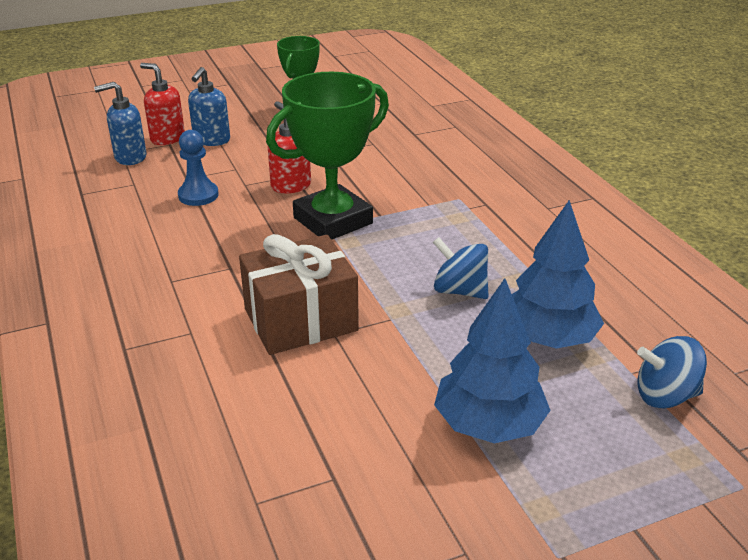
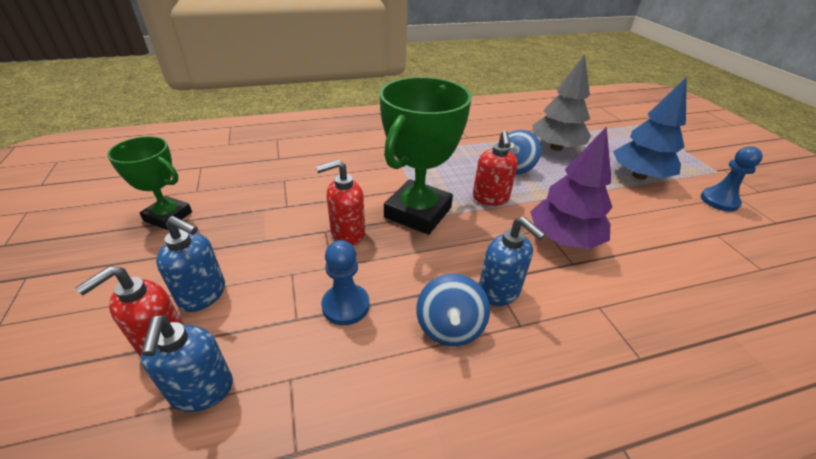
camera: 85 degrees left, 5 degrees up
(213, 270) = (499, 291): none -> blue soap dispenser
(300, 320) = (564, 239): brown gift -> purple tree
(333, 221) = (418, 212): green trophy -> green trophy turned 60 degrees clockwise
(374, 268) = (490, 198): none -> red soap dispenser
(436, 516) = (719, 201): none -> blue pawn
(548, 338) = (556, 147): blue tree -> grey tree
(665, 395) = (592, 127): blue spinning top -> blue spinning top (450, 327)

